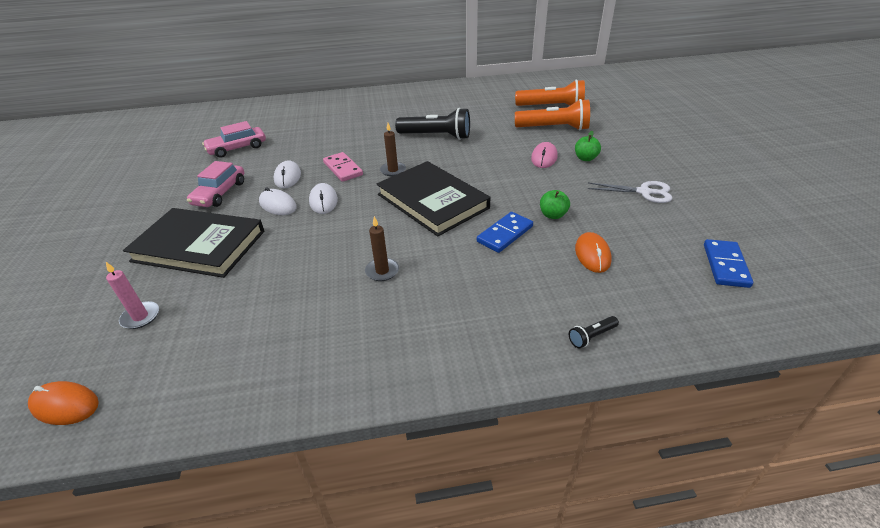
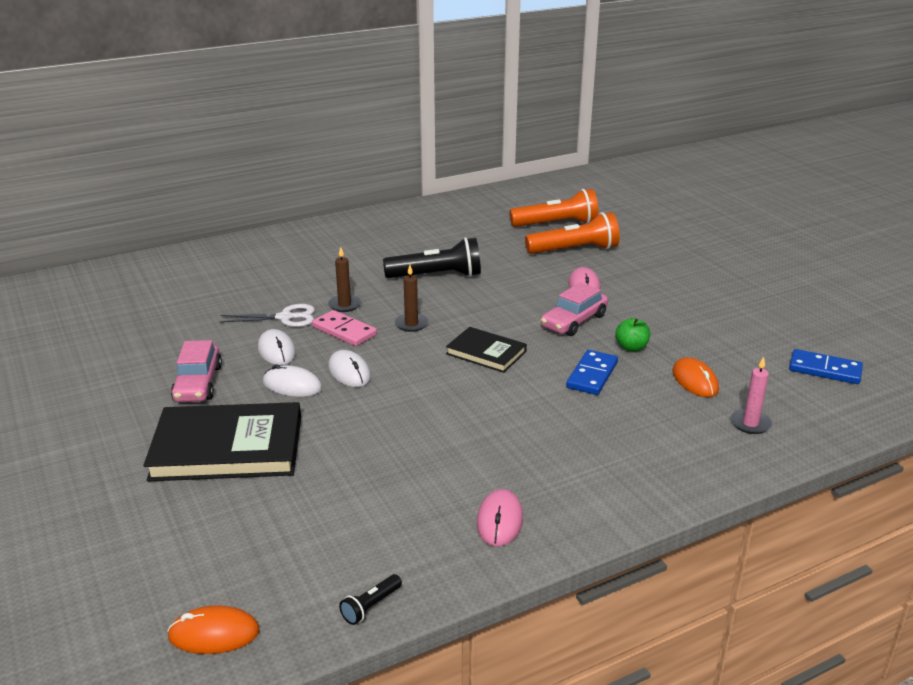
camera: 20 degrees left, 10 degrees down
(140, 317) = (223, 534): pink candle -> pink candle (750, 423)
(237, 148) = (170, 324): pink car -> pink car (574, 321)
(344, 355) = (499, 520): none -> pink mouse
(382, 271) = (481, 435): brown candle -> brown candle (344, 305)
(432, 201) = (486, 353): black book -> black book, size x0.56
(585, 158) = (631, 281): green apple -> none
(591, 336) = (736, 455): black flashlight -> black flashlight (371, 606)
(644, 192) = (713, 310): white scissors -> white scissors (285, 318)
(725, 265) = (824, 370): blue domino -> blue domino turned 60 degrees counterclockwise

